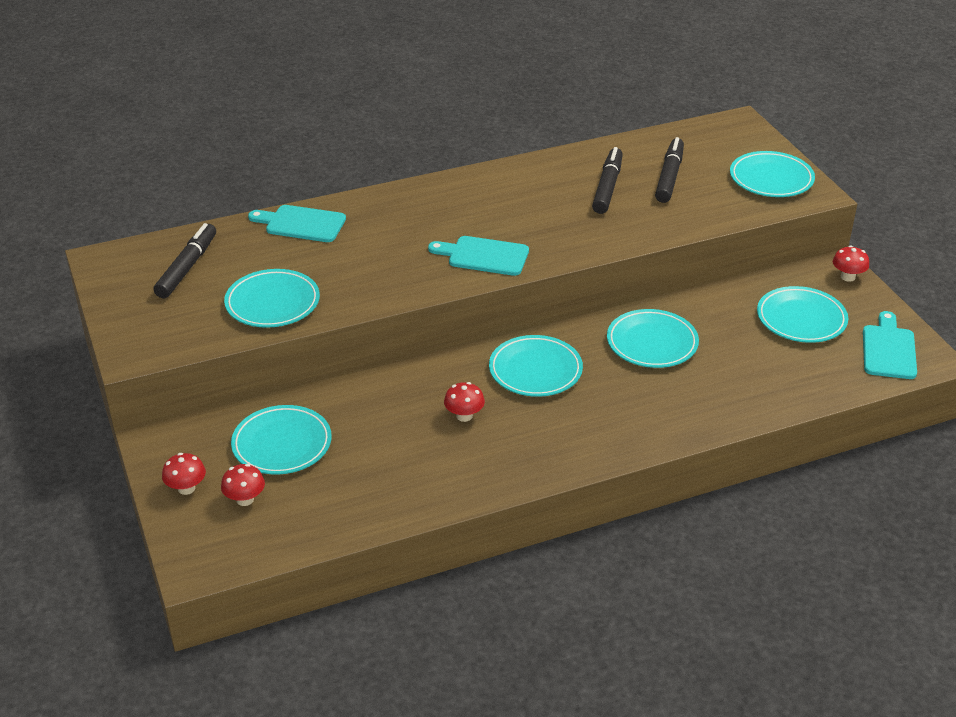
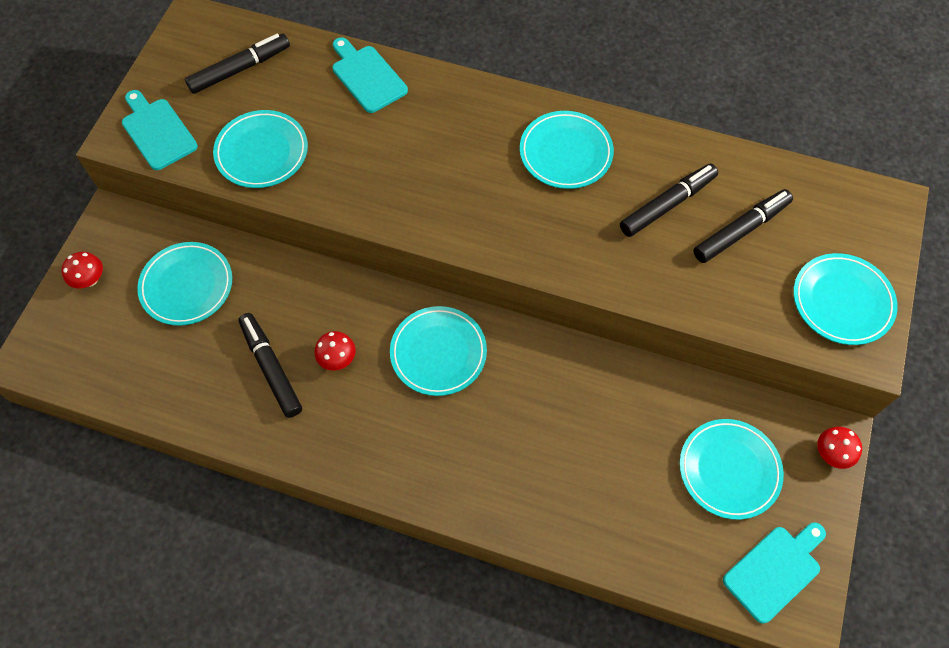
camera: 40 degrees right, 25 degrees up
(245, 499) = (115, 321): red mushroom -> none
(418, 450) = (271, 368): none -> black marker
(484, 256) = (473, 215): turquoise cutting board -> turquoise cutting board (157, 131)
(652, 343) = (564, 396): turquoise plate -> turquoise plate (565, 153)

